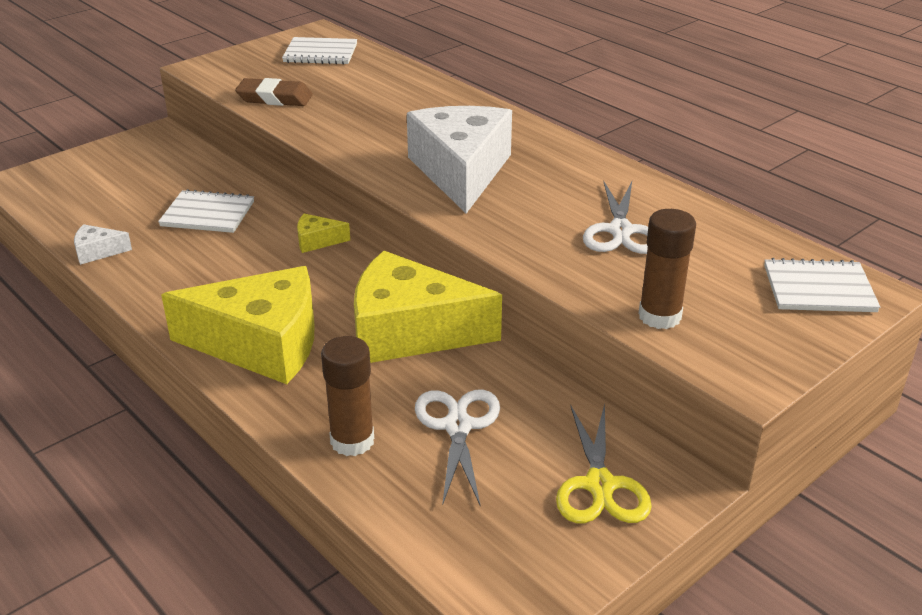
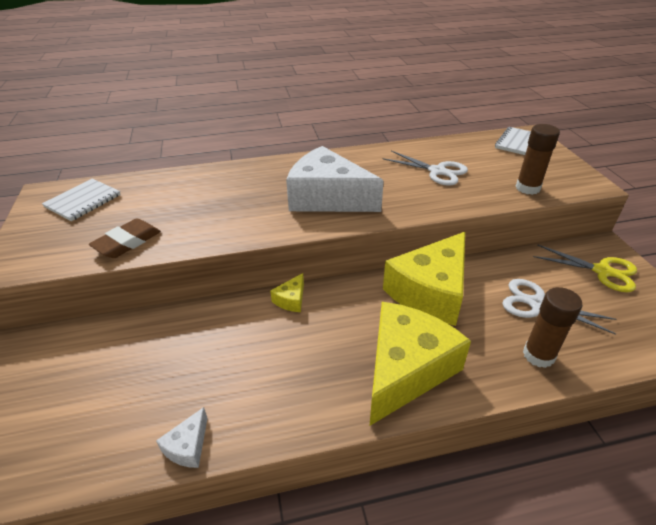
camera: 60 degrees left, 5 degrees up
(208, 214) = (196, 349): white notebook -> none

